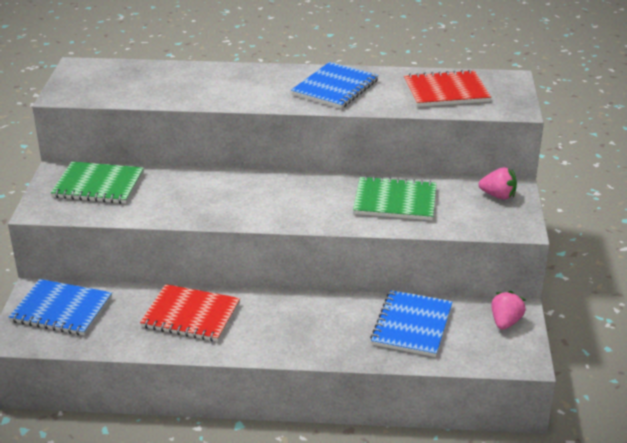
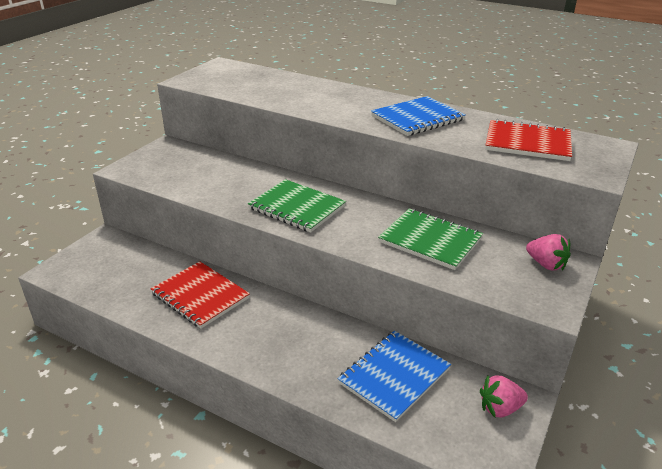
camera: 25 degrees right, 0 degrees up
(61, 309) = (108, 258): blue notebook -> none
(98, 185) = (186, 161): green notebook -> green notebook (297, 207)
(505, 322) = (500, 408): pink strawberry -> pink strawberry turned 150 degrees counterclockwise

